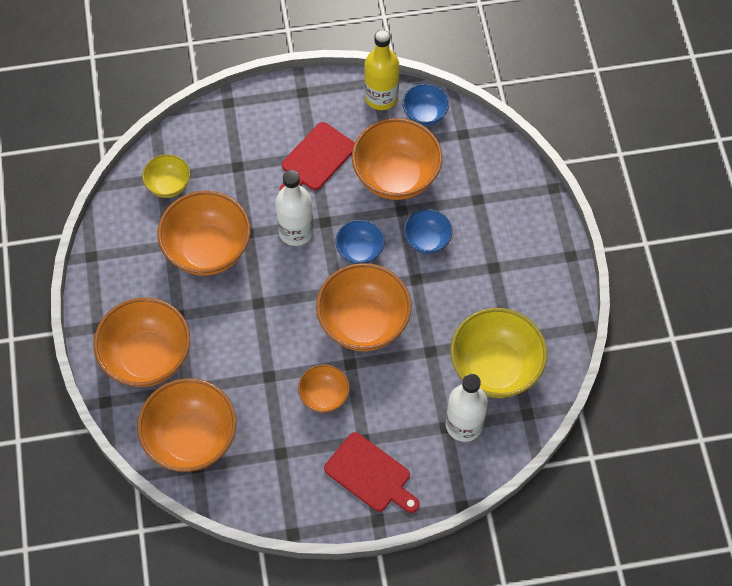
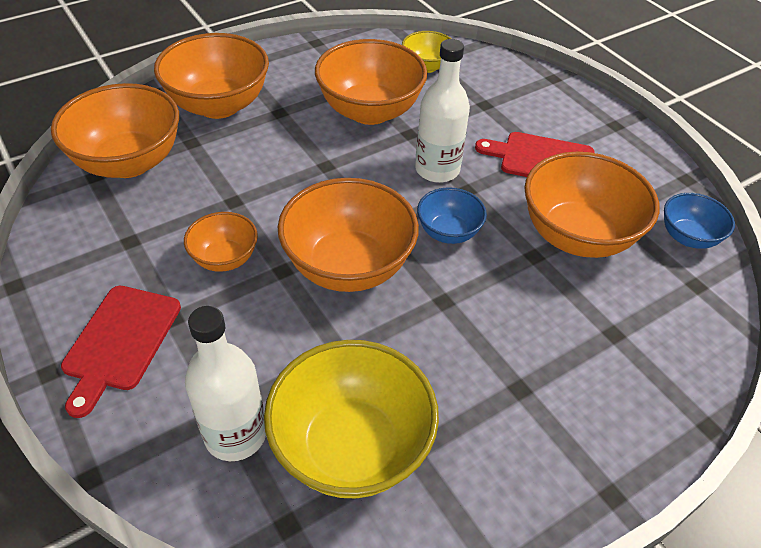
camera: 65 degrees right, 15 degrees down
(381, 97) = (671, 190): yellow bottle -> none
(427, 240) = (509, 295): blue bowl -> none

